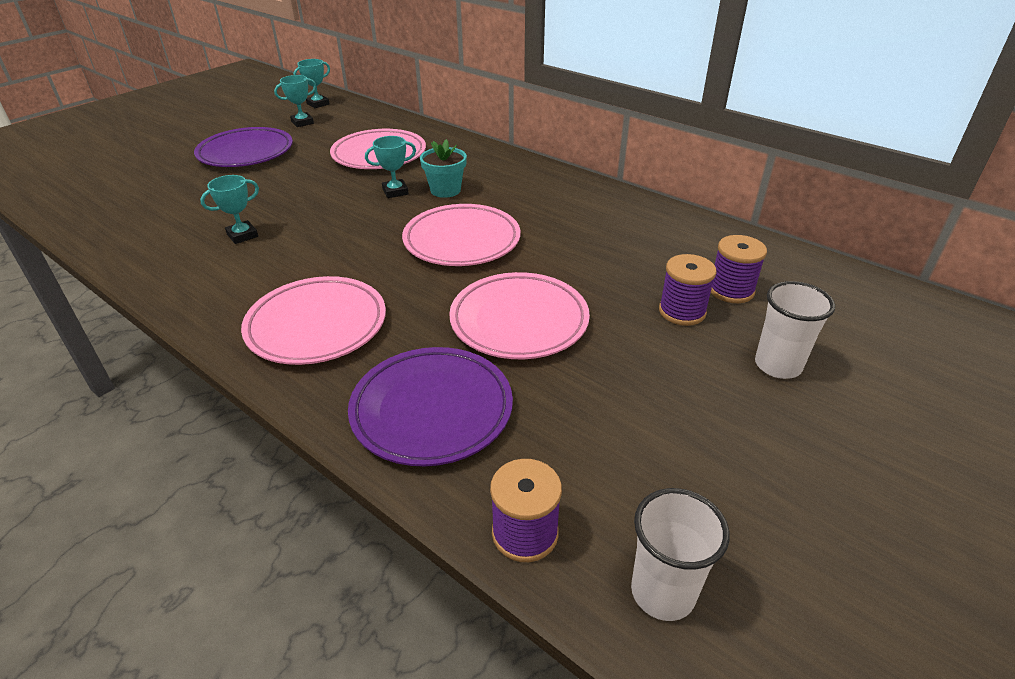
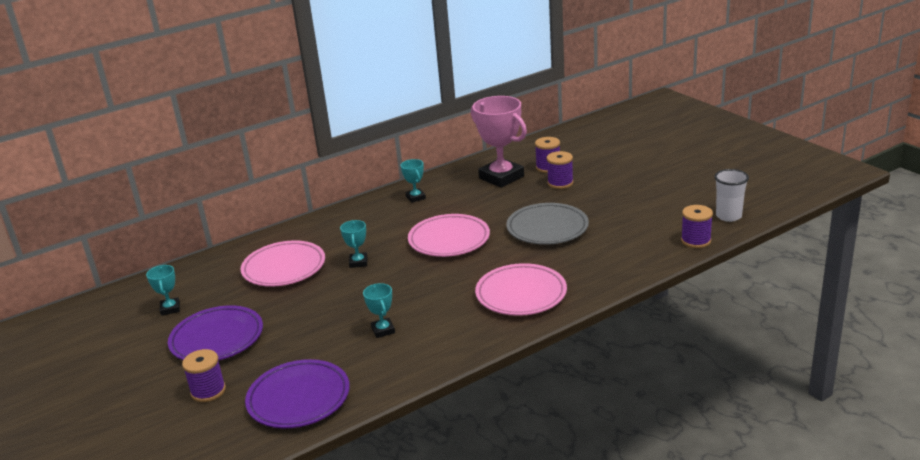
camera: 70 degrees left, 10 degrees down
(157, 168) = (208, 391): none -> purple spool
(318, 104) = (128, 301): turquoise trophy -> turquoise trophy (415, 197)
(432, 410) = (612, 258): purple plate -> purple plate (299, 398)
(445, 190) = (372, 242): turquoise flower pot -> none
(519, 321) = (547, 228): pink plate -> grey plate
(667, 251) = (501, 177): none -> pink trophy
(777, 365) = (611, 169): white cup -> none

